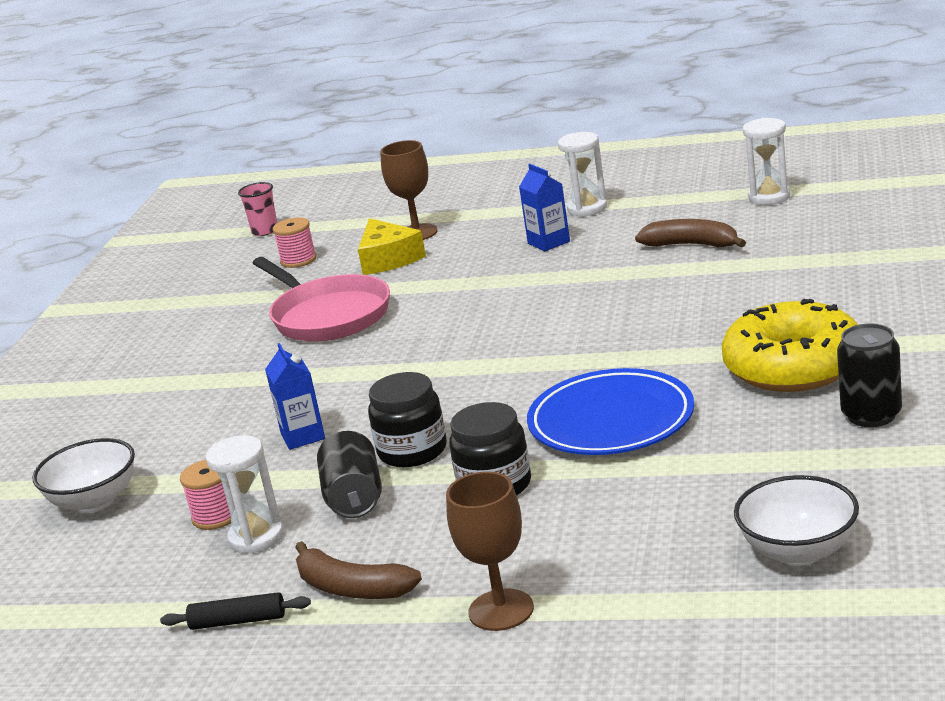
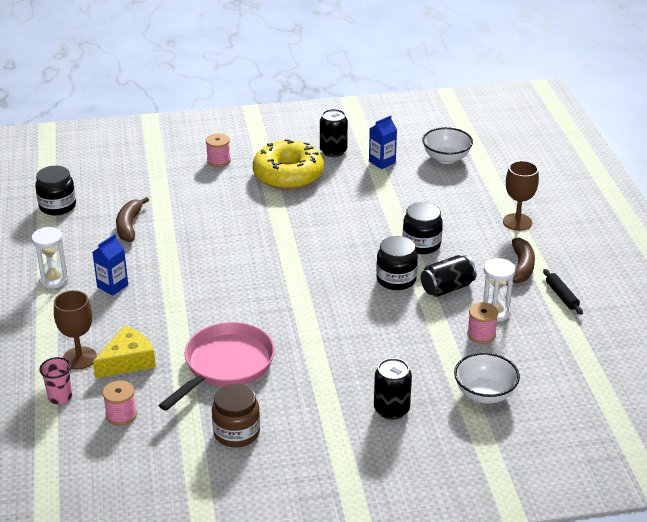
camera: 115 degrees left, 10 degrees up
(140, 424) = (391, 409): none -> black can
(205, 323) = (236, 433): none -> brown jar
(265, 231) = (51, 460): pink cup -> pink cup (60, 397)
(303, 436) = (390, 327): blue carton -> blue carton (382, 162)
(611, 421) = (351, 220): blue plate -> none
(769, 197) = (57, 206): white hourglass -> black jar
(868, 305) = (218, 161): none -> pink spool

